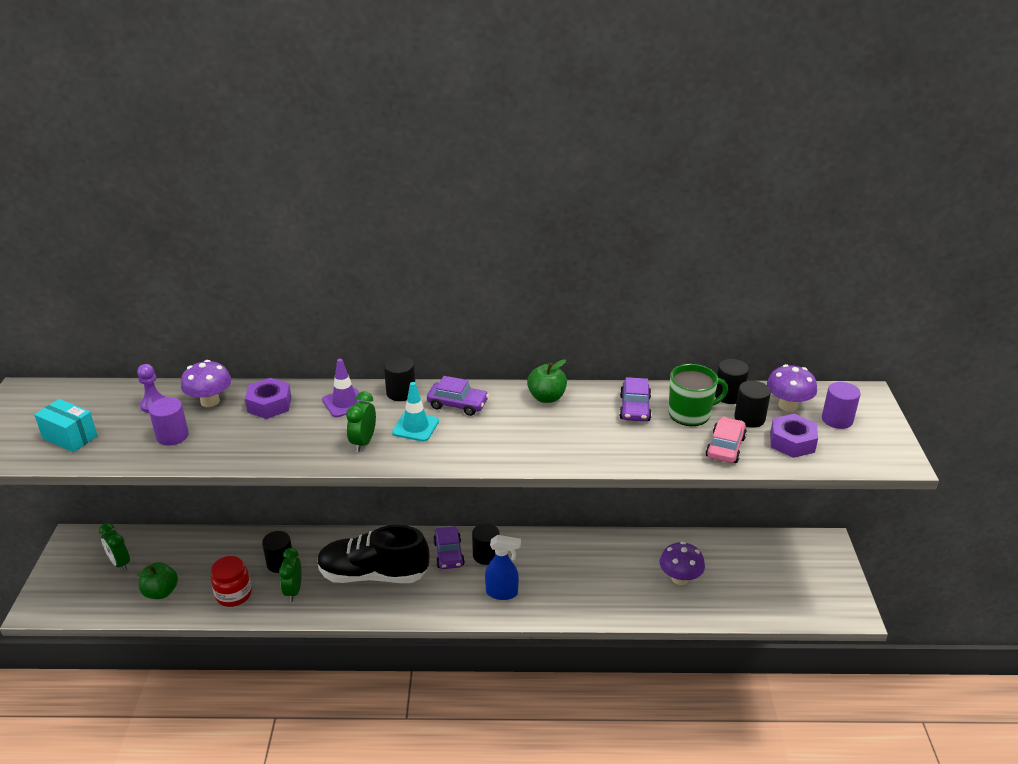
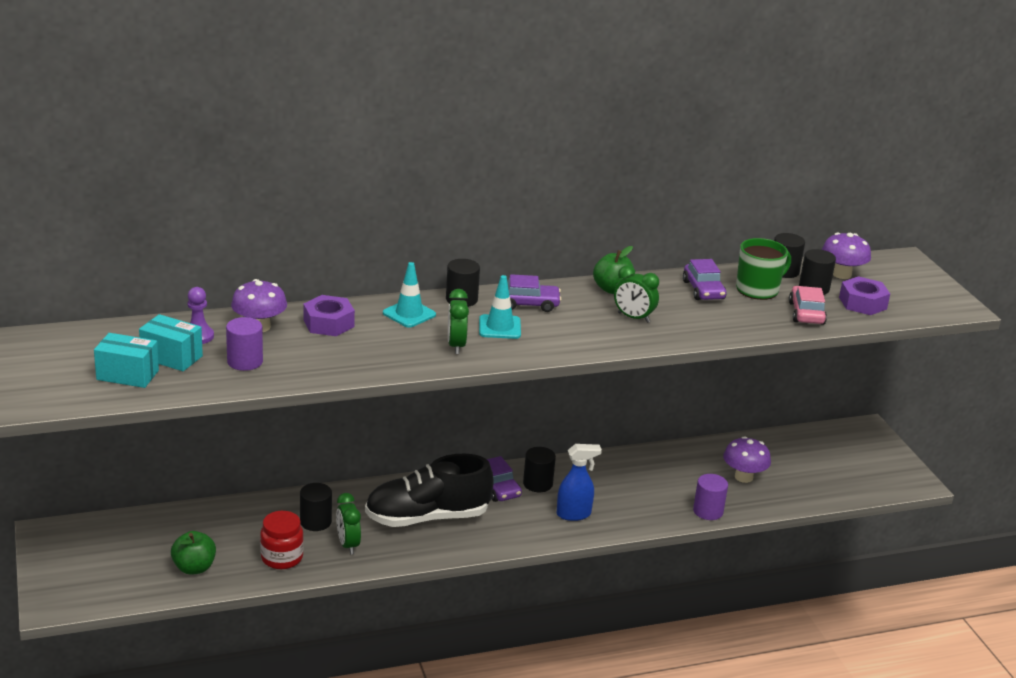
camera: 20 degrees left, 5 degrees down
(117, 423) = (171, 357): none -> turquoise box
(120, 563) = (124, 548): green clock -> green clock (633, 318)
(344, 403) = (409, 314): purple traffic cone -> turquoise traffic cone
(837, 419) = (891, 281): purple cylinder -> purple cylinder (708, 511)

